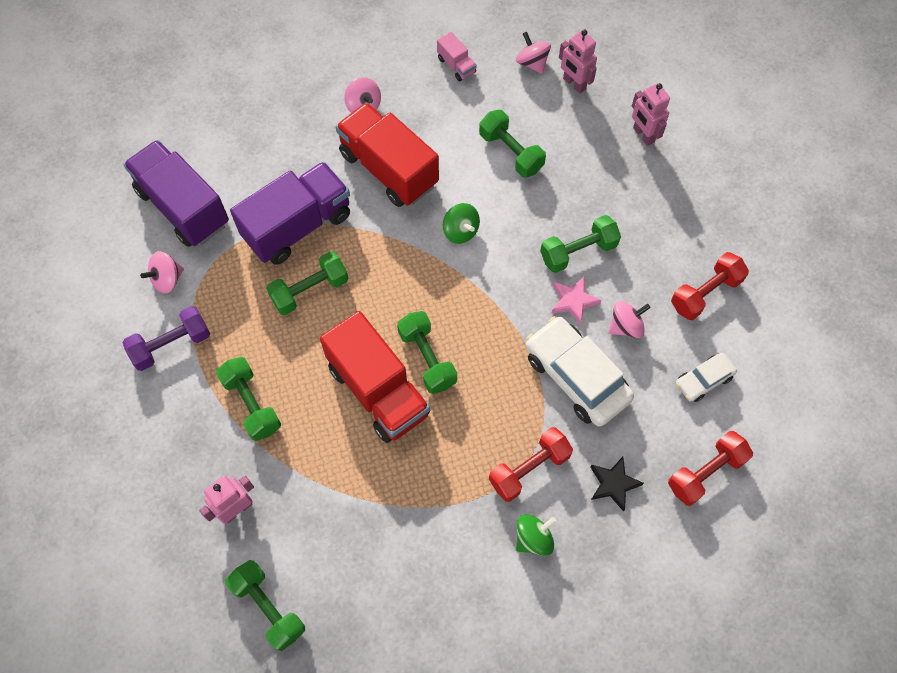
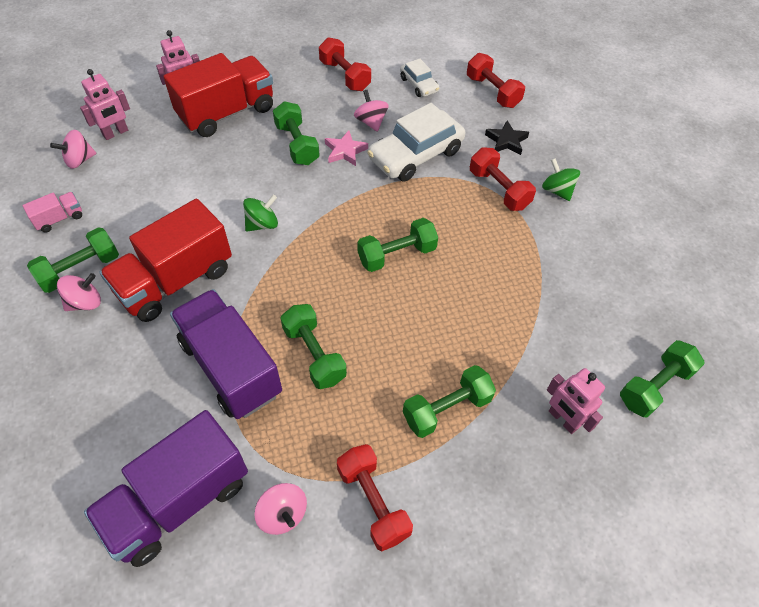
camera: 90 degrees left, 10 degrees down
(171, 345) = (373, 502): purple dumbbell -> red dumbbell
(378, 391) = (430, 294): red truck -> red truck (227, 113)
(511, 152) = (181, 182): green dumbbell -> green dumbbell (80, 270)

